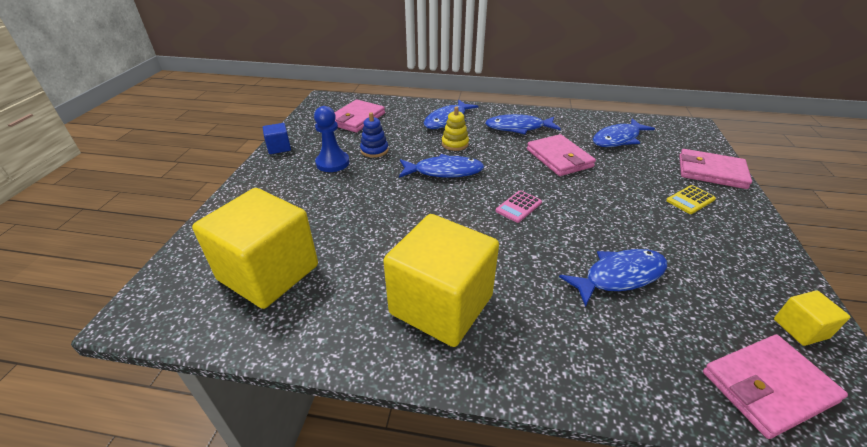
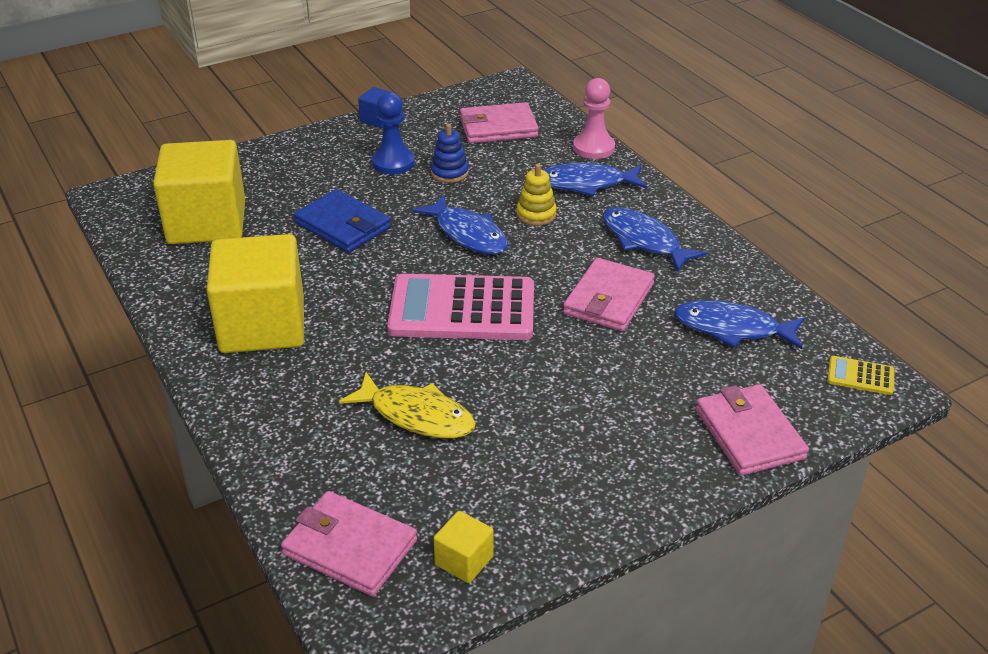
camera: 50 degrees right, 0 degrees up
(369, 211) = (343, 225): none -> blue wallet
(419, 105) = (593, 148): none -> pink pawn
(518, 207) = (462, 309): pink calculator -> pink calculator, size x2.41
(619, 276) = (416, 415): blue fish -> yellow fish
(690, 200) = (642, 431): yellow calculator -> yellow calculator (860, 376)

